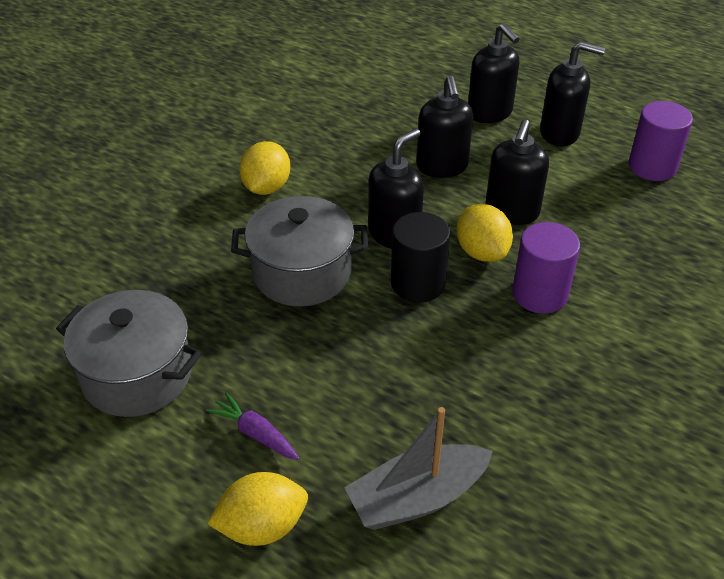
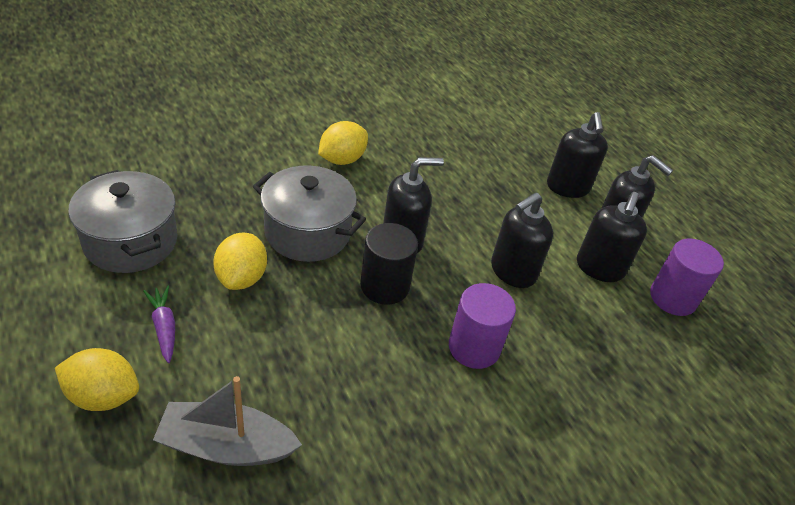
camera: 25 degrees right, 0 degrees up
(442, 167) = (488, 209): black soap dispenser -> black soap dispenser (599, 268)
(481, 252) = (458, 289): yellow lemon -> yellow lemon (241, 277)

